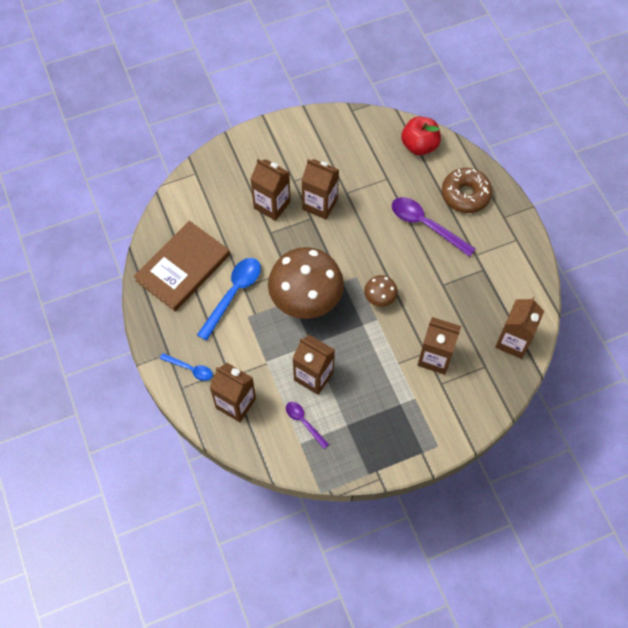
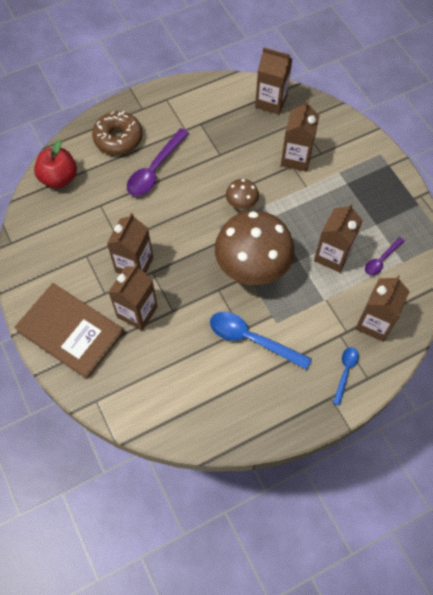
camera: 95 degrees left, 0 degrees up
(183, 268) = (225, 397): brown book -> brown book (70, 332)

